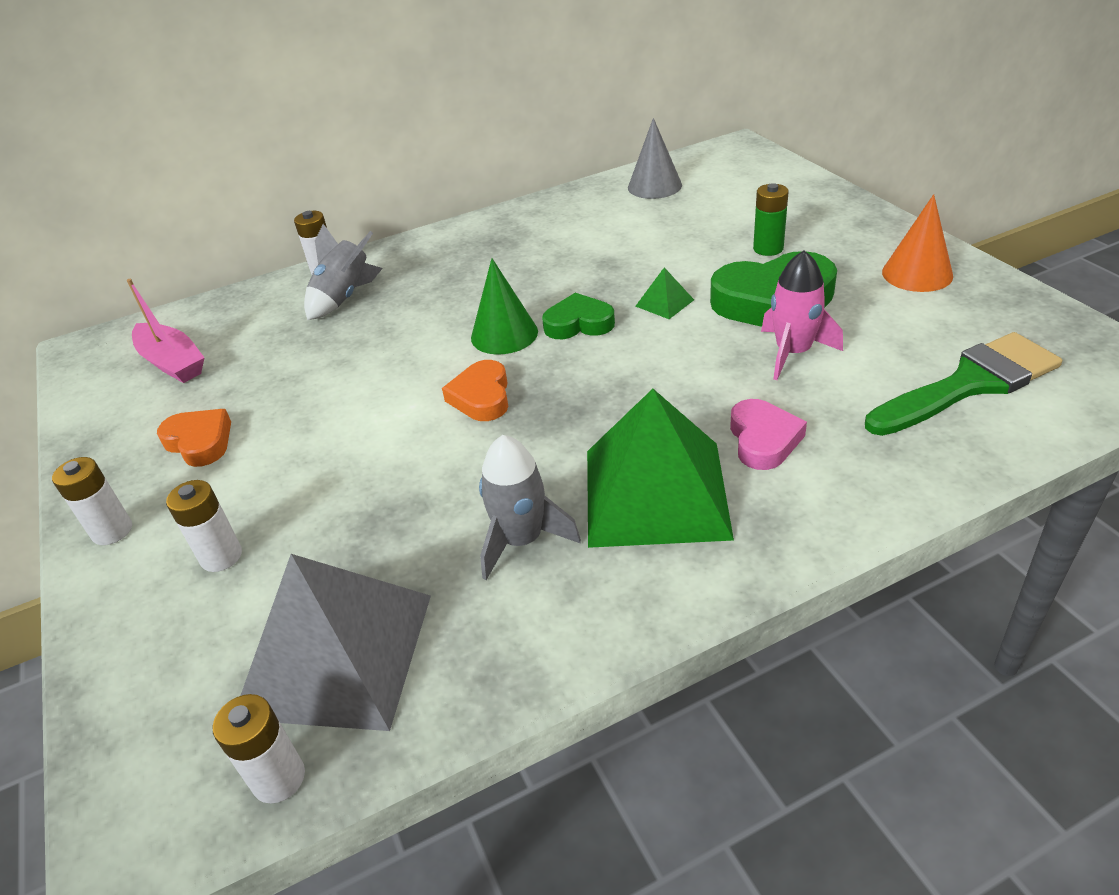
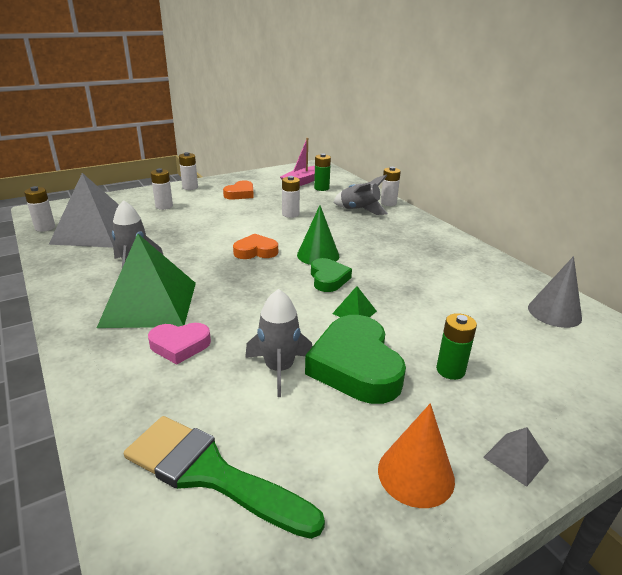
camera: 80 degrees right, 10 degrees down
(221, 338) = (321, 188): none -> green battery
(336, 369) = (290, 214): none -> white battery
(793, 353) = (279, 369): pink rocket -> grey rocket
(879, 229) = (516, 458): none -> grey pyramid
(970, 384) = (210, 473): green brush -> green brush turned 150 degrees clockwise

